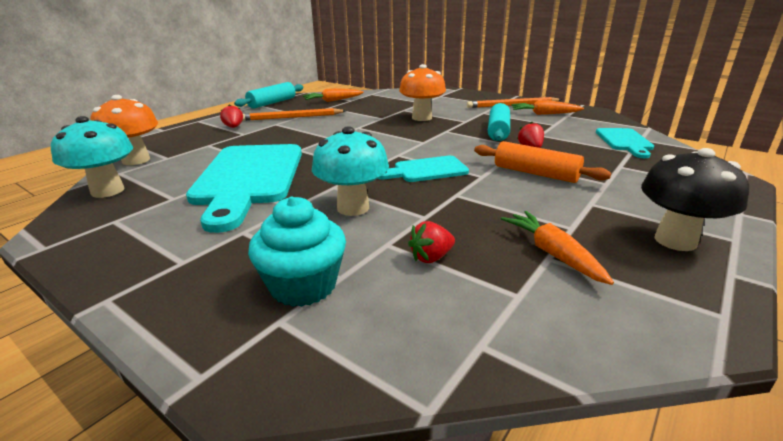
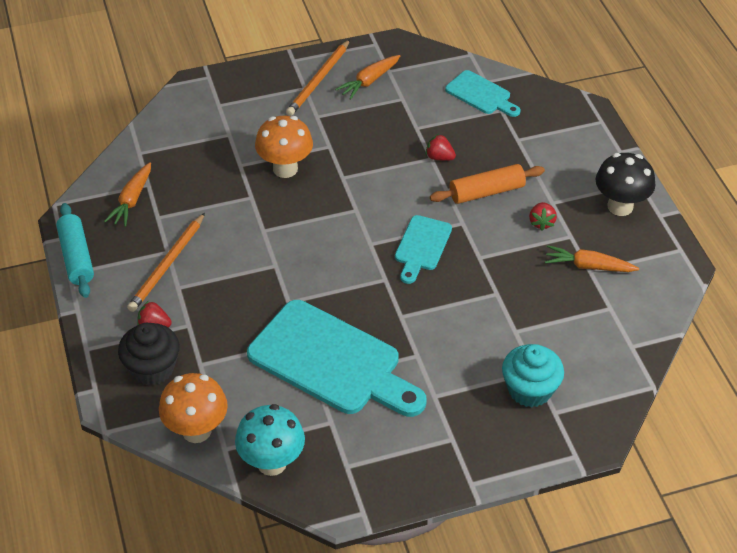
camera: 55 degrees left, 20 degrees up
(193, 136) = (152, 368): none -> black cupcake
(353, 208) = (450, 323): turquoise mushroom -> none
(431, 257) = (548, 320): red strawberry -> red strawberry (541, 222)
(498, 131) = (380, 145): turquoise rolling pin -> none

